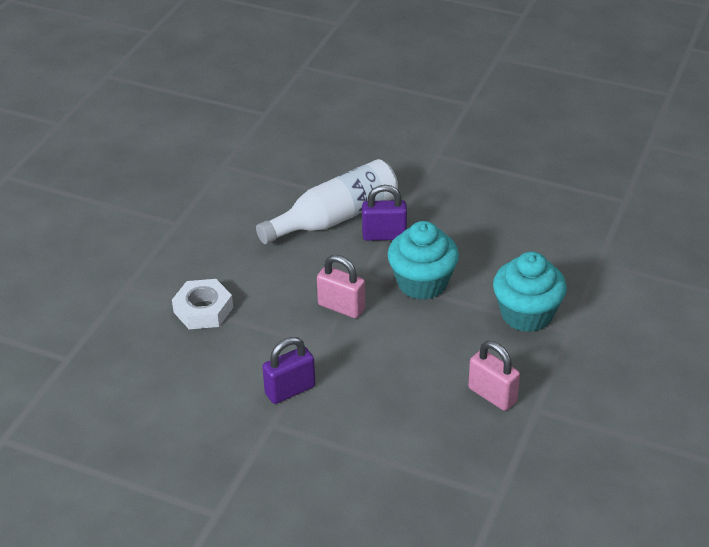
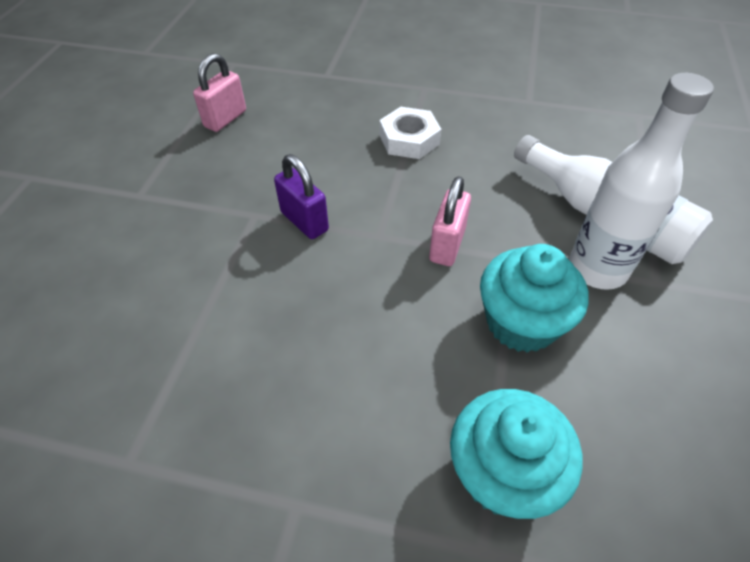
camera: 80 degrees right, 10 degrees up
(384, 235) = (597, 269): purple padlock -> white bottle
(492, 395) = (318, 436): pink padlock -> pink padlock (225, 119)

